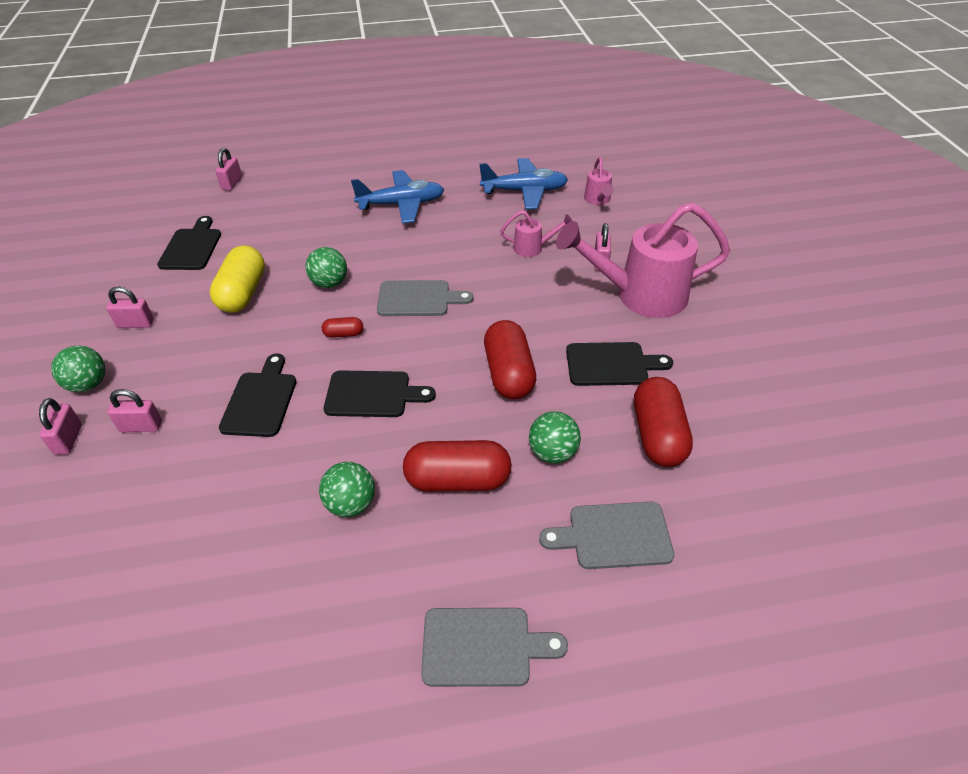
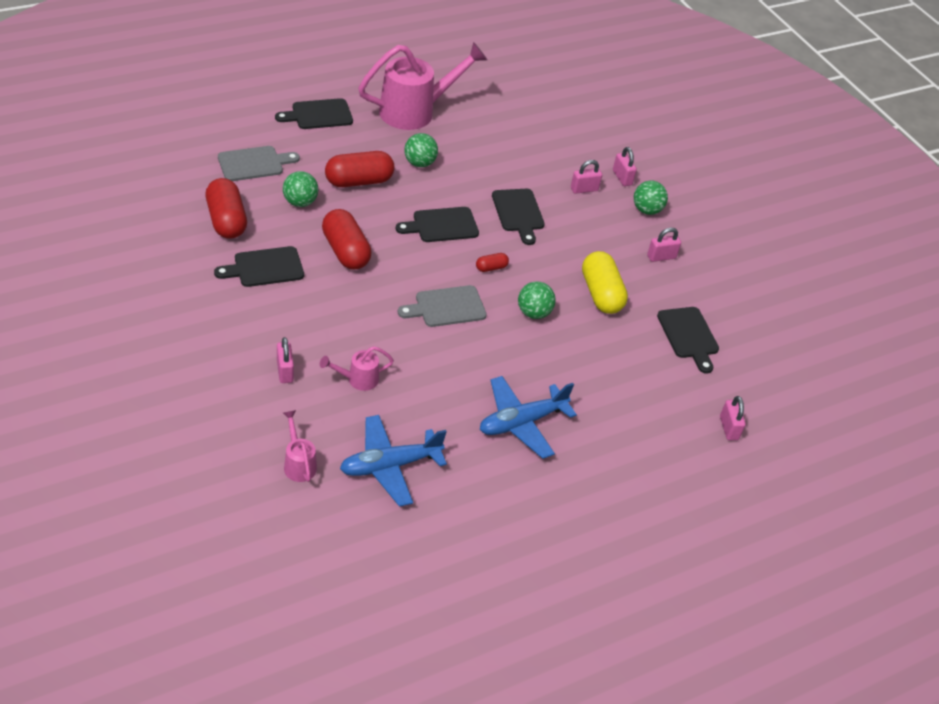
camera: 155 degrees right, 0 degrees up
(483, 646) = (318, 115): grey cutting board -> black cutting board
(640, 296) = (242, 336): pink watering can -> pink watering can (415, 111)

